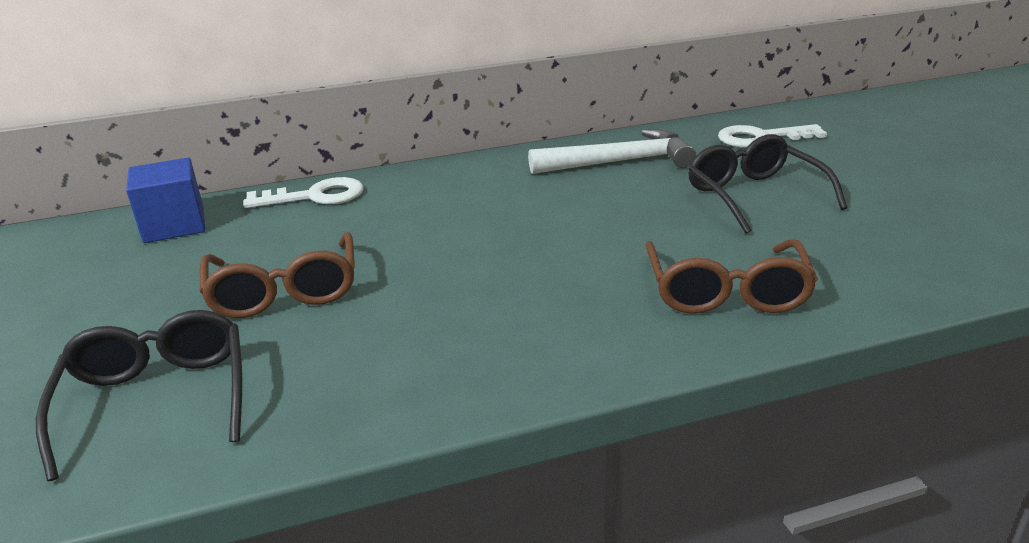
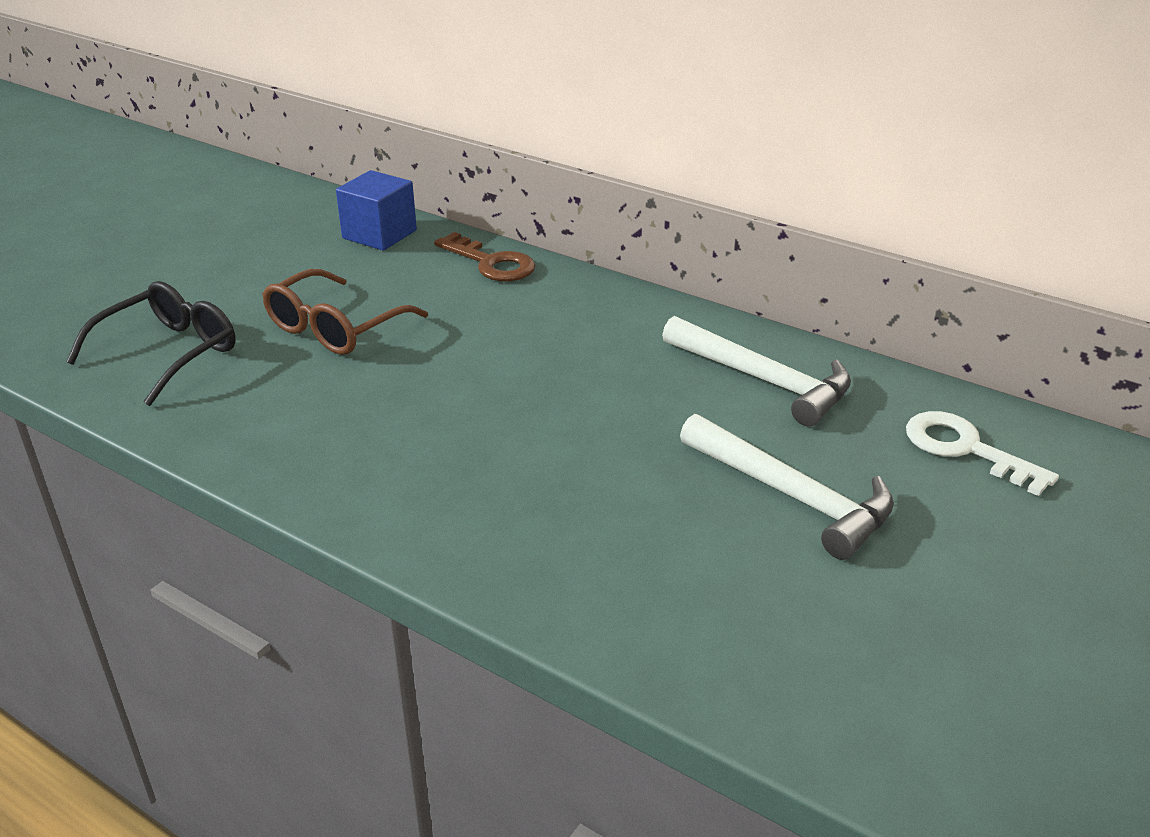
camera: 50 degrees right, 5 degrees up
(315, 196) = (491, 263): white key -> brown key
(726, 291) = (556, 545): brown glasses -> none
(755, 196) = (792, 496): black glasses -> white hammer

